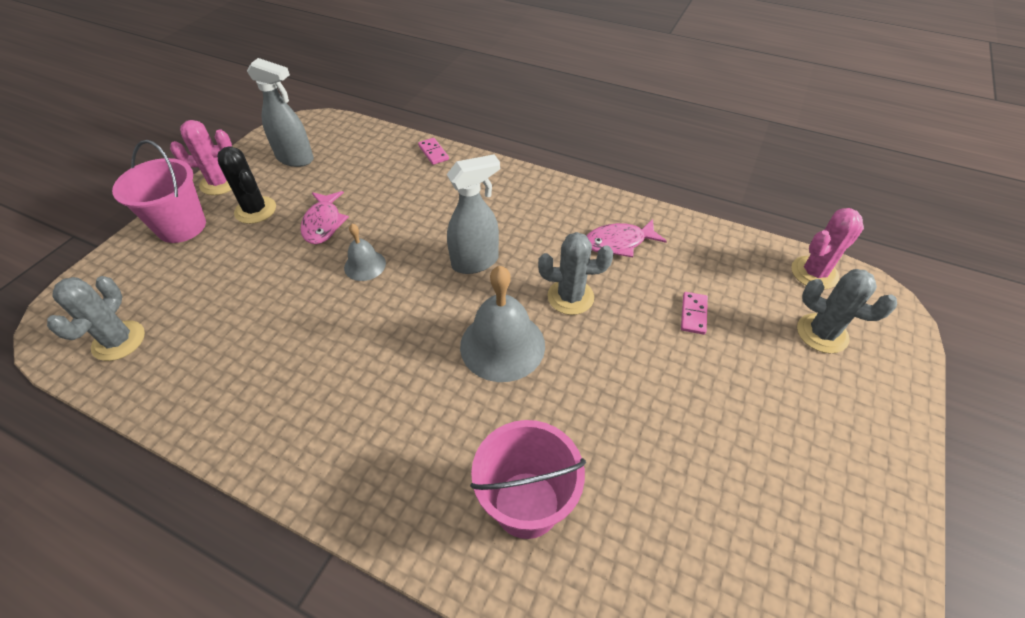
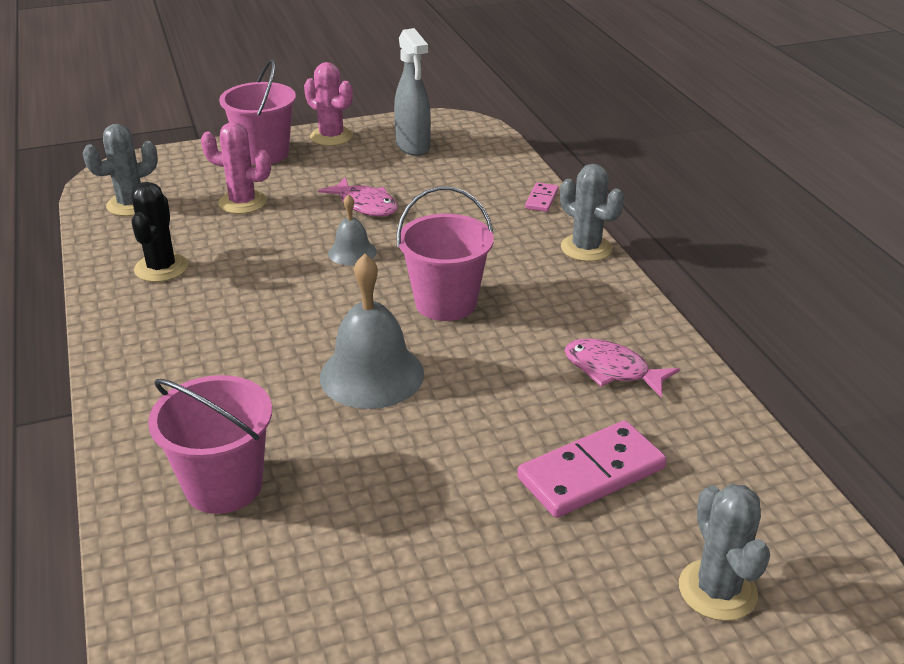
camera: 45 degrees right, 15 degrees down
(255, 210) = (329, 169): black cactus -> black cactus (161, 268)
(323, 223) = (365, 205): pink fish -> pink fish turned 90 degrees counterclockwise
(475, 262) = (445, 303): grey spray bottle -> pink bucket
(570, 297) = (488, 380): grey cactus -> grey cactus (586, 248)
(693, 314) = (591, 473): pink domino -> pink domino, size x2.01
(814, 273) = (811, 539): pink cactus -> pink cactus (242, 202)

